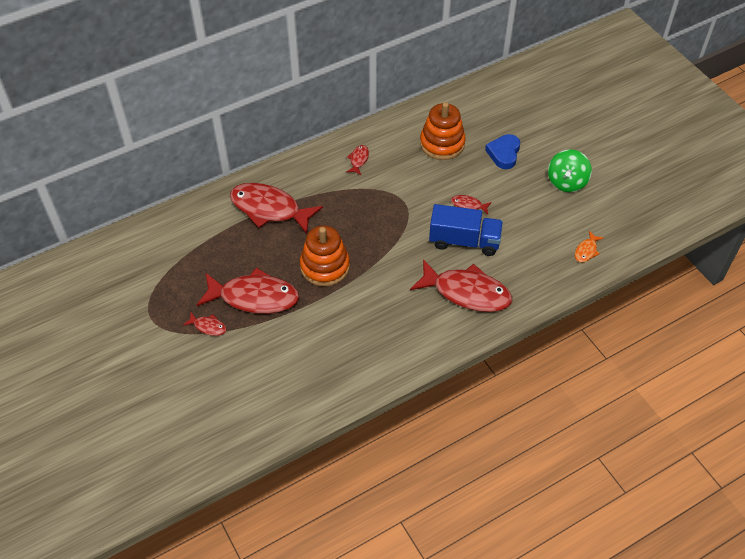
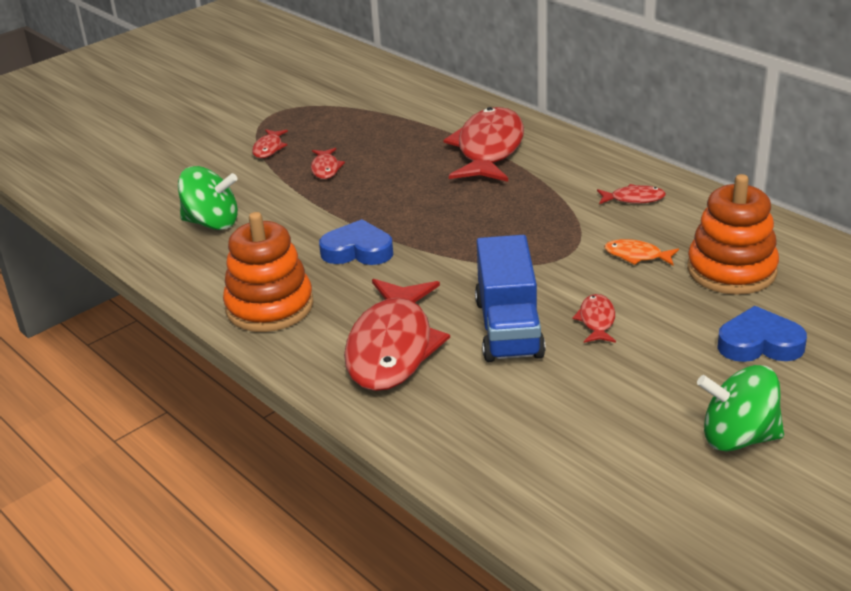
camera: 80 degrees right, 20 degrees down
(254, 297) = (325, 169): red fish -> red fish, size x0.43
(300, 368) = (212, 223): none -> green spinning top
(325, 266) = (399, 209): orange stacking toy -> orange stacking toy (269, 307)
(365, 294) = (358, 250): none -> blue heart
(586, 251) = (555, 488): orange fish -> orange fish (636, 256)

